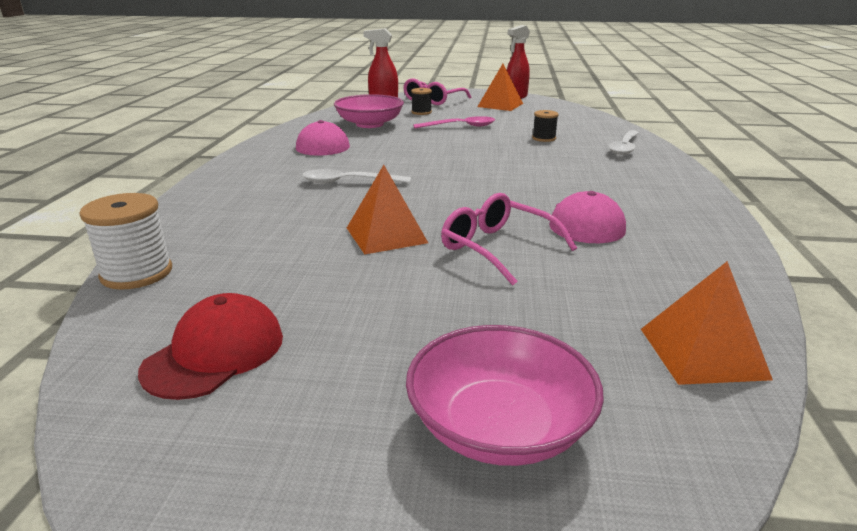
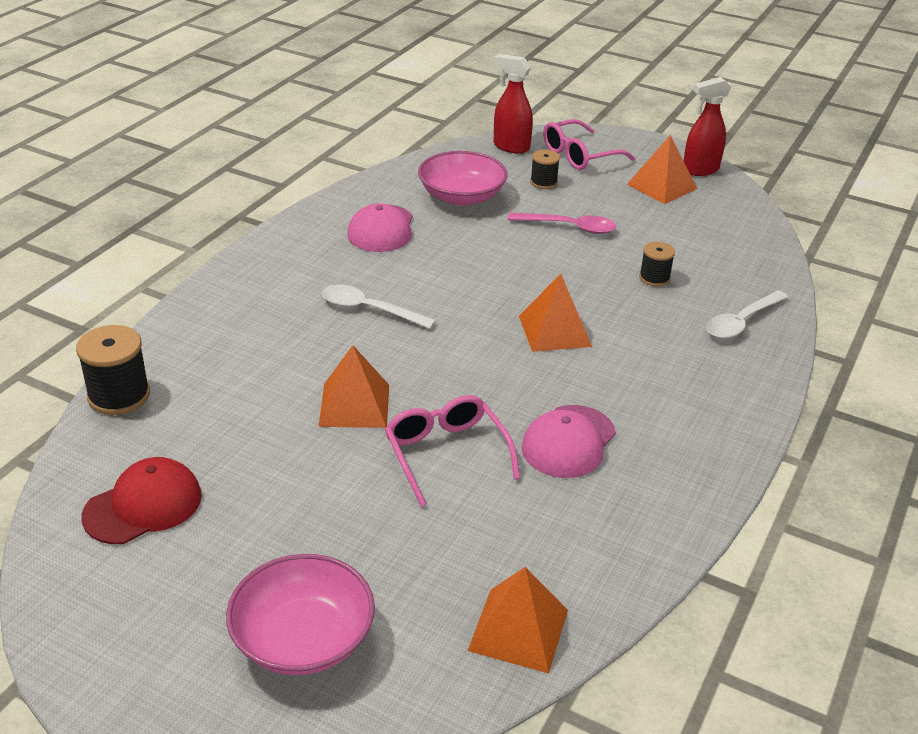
camera: 20 degrees right, 10 degrees up
(136, 273) = (119, 396): white spool -> black spool
(505, 170) = (554, 331): none -> orange pyramid

